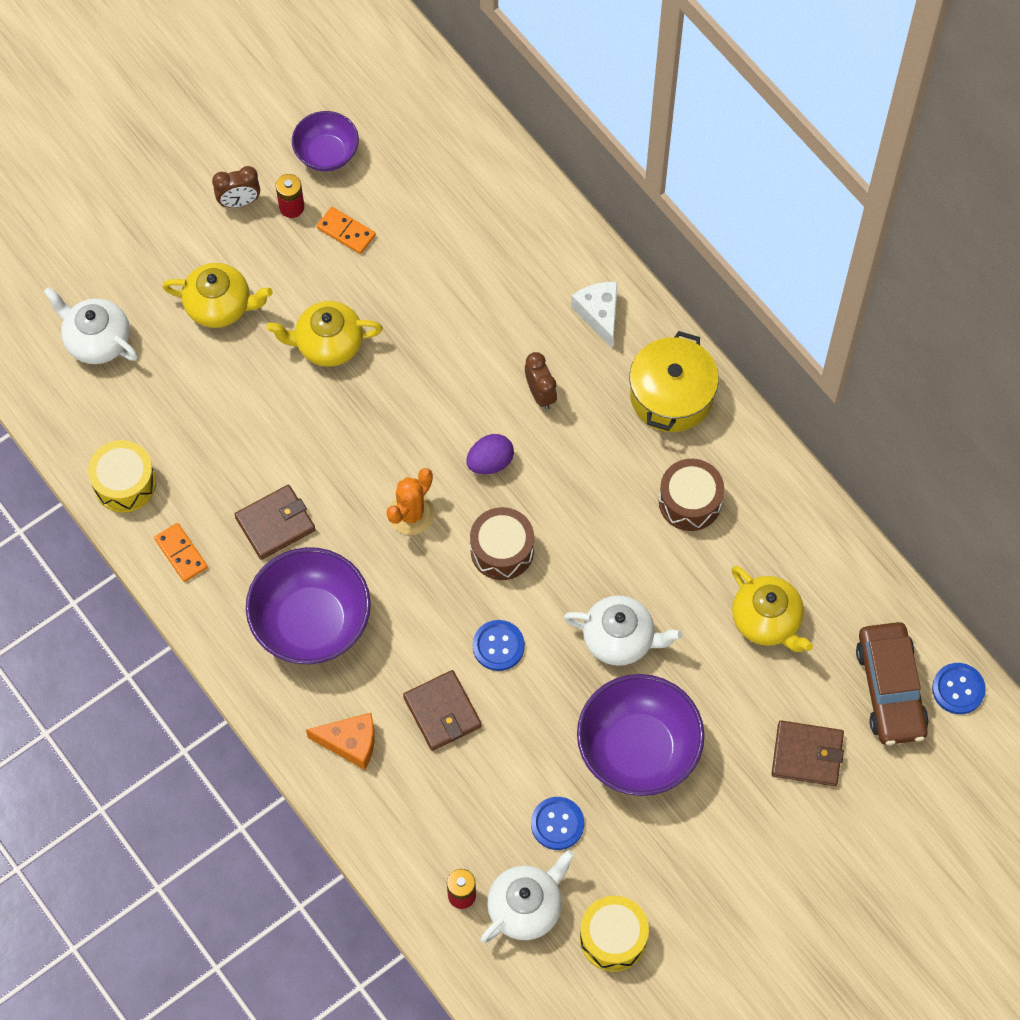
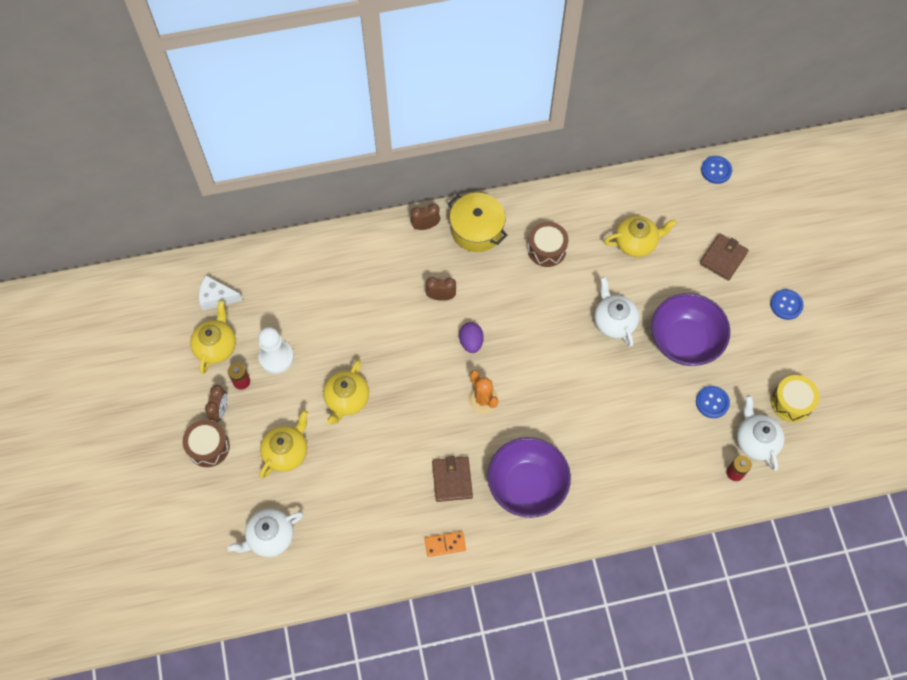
camera: 65 degrees left, 0 degrees up
(124, 483) = (380, 560): yellow drum -> none
(326, 153) = (216, 346): purple bowl -> yellow teapot
(346, 232) = (276, 357): orange domino -> white pawn
(350, 743) = (614, 495): orange cheese -> none
(442, 712) = (617, 435): brown wallet -> none
(498, 646) = (589, 387): blue button -> blue button (786, 305)
(502, 550) = (530, 359): brown drum -> brown drum (208, 447)
(599, 314) = (406, 244): white cheese -> white cheese (216, 297)
(620, 639) = (614, 321): white teapot -> white teapot turned 60 degrees counterclockwise
(641, 326) = (425, 226): none -> brown clock
(890, 689) = (702, 202): brown car -> none

